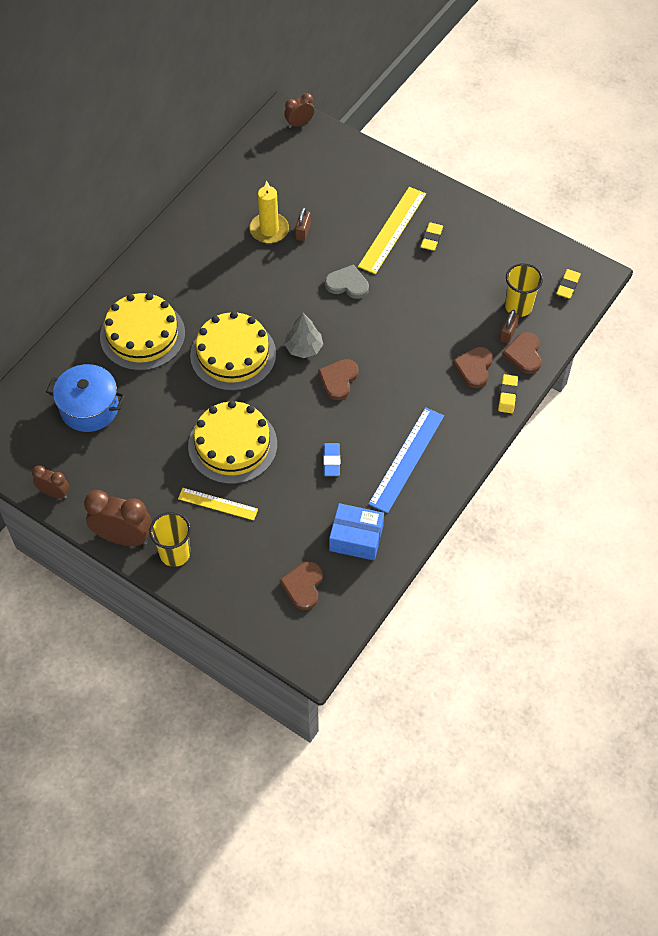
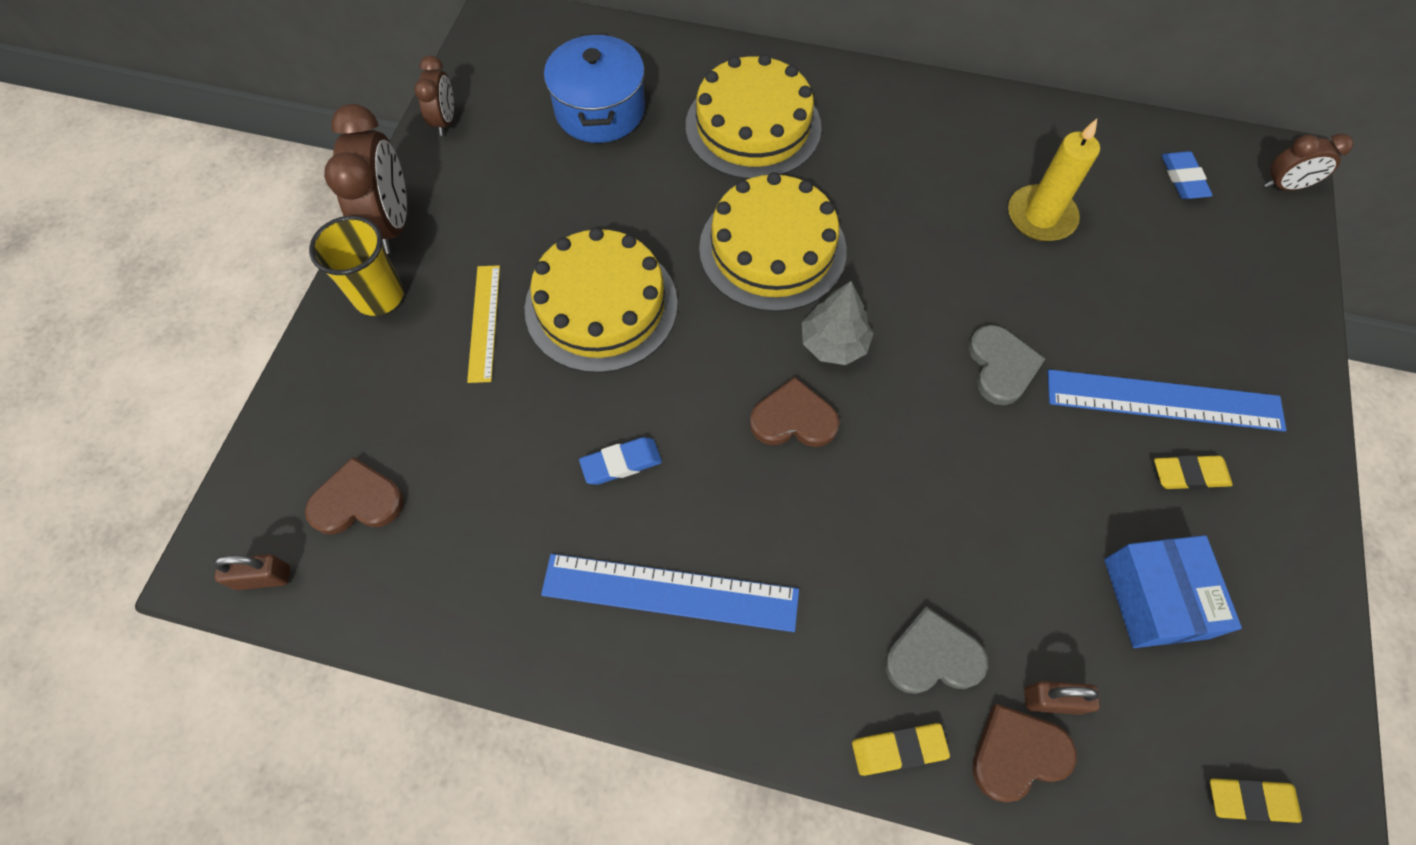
camera: 70 degrees right, 5 degrees up
(275, 161) = (1183, 179): none -> blue eraser
(299, 124) = (1284, 186): brown clock -> brown clock turned 135 degrees clockwise
(303, 231) = (1068, 264): brown padlock -> brown padlock (263, 577)
(356, 538) = (474, 557): blue box -> blue box (1155, 598)
(392, 230) = (1163, 400): yellow ruler -> blue ruler
(474, 368) = (933, 656): brown heart -> grey heart
(518, 306) = (1131, 702): yellow cup -> none

